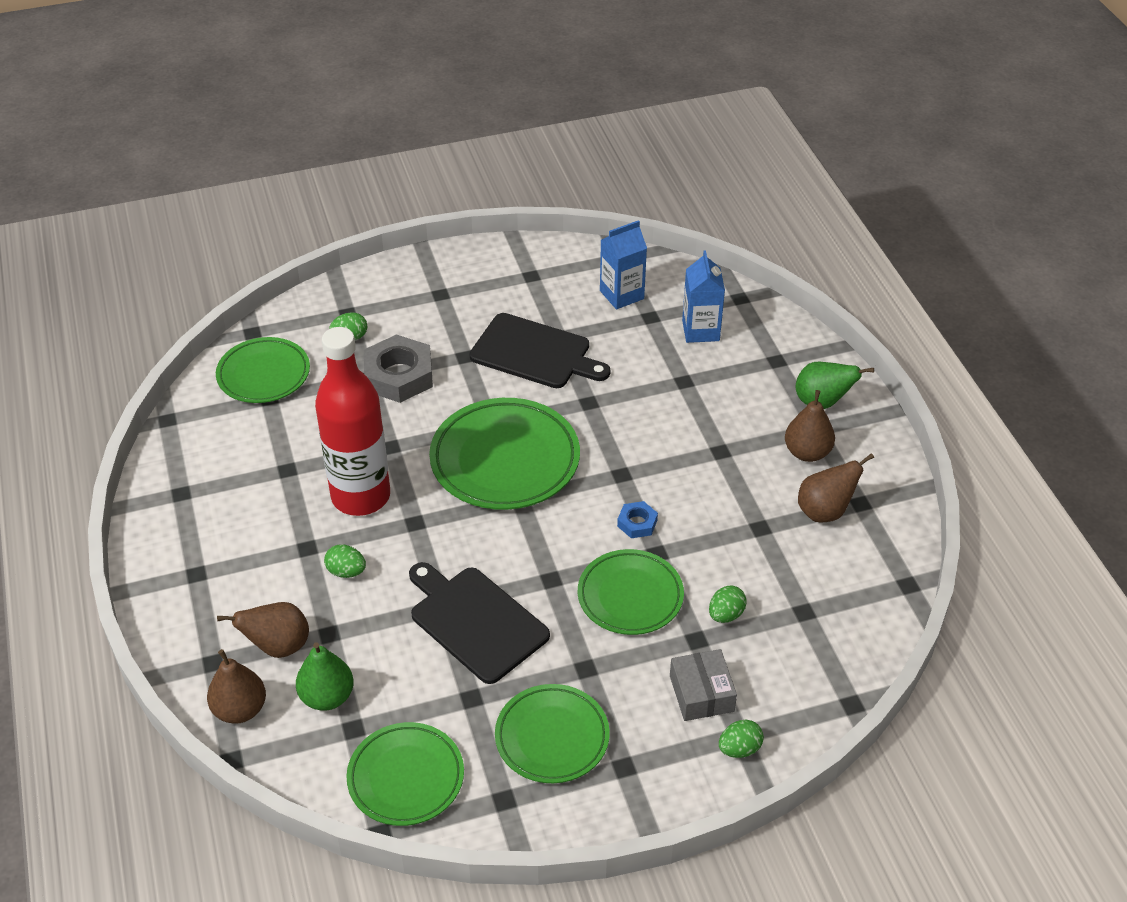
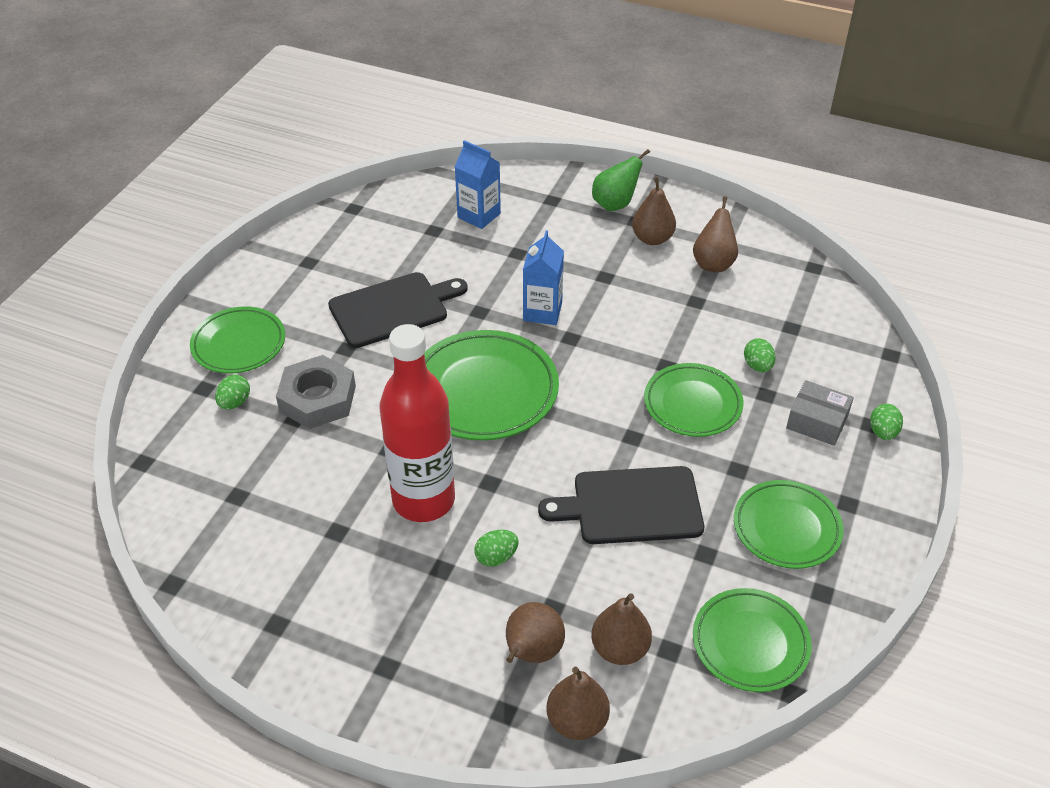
camera: 50 degrees left, 0 degrees up
(264, 374) = (205, 483): green plate -> green plate (239, 344)
(327, 697) = (620, 649): green pear -> brown pear
(621, 295) = (392, 230): blue carton -> blue carton (542, 312)
(637, 523) = (627, 358): blue nut -> none

